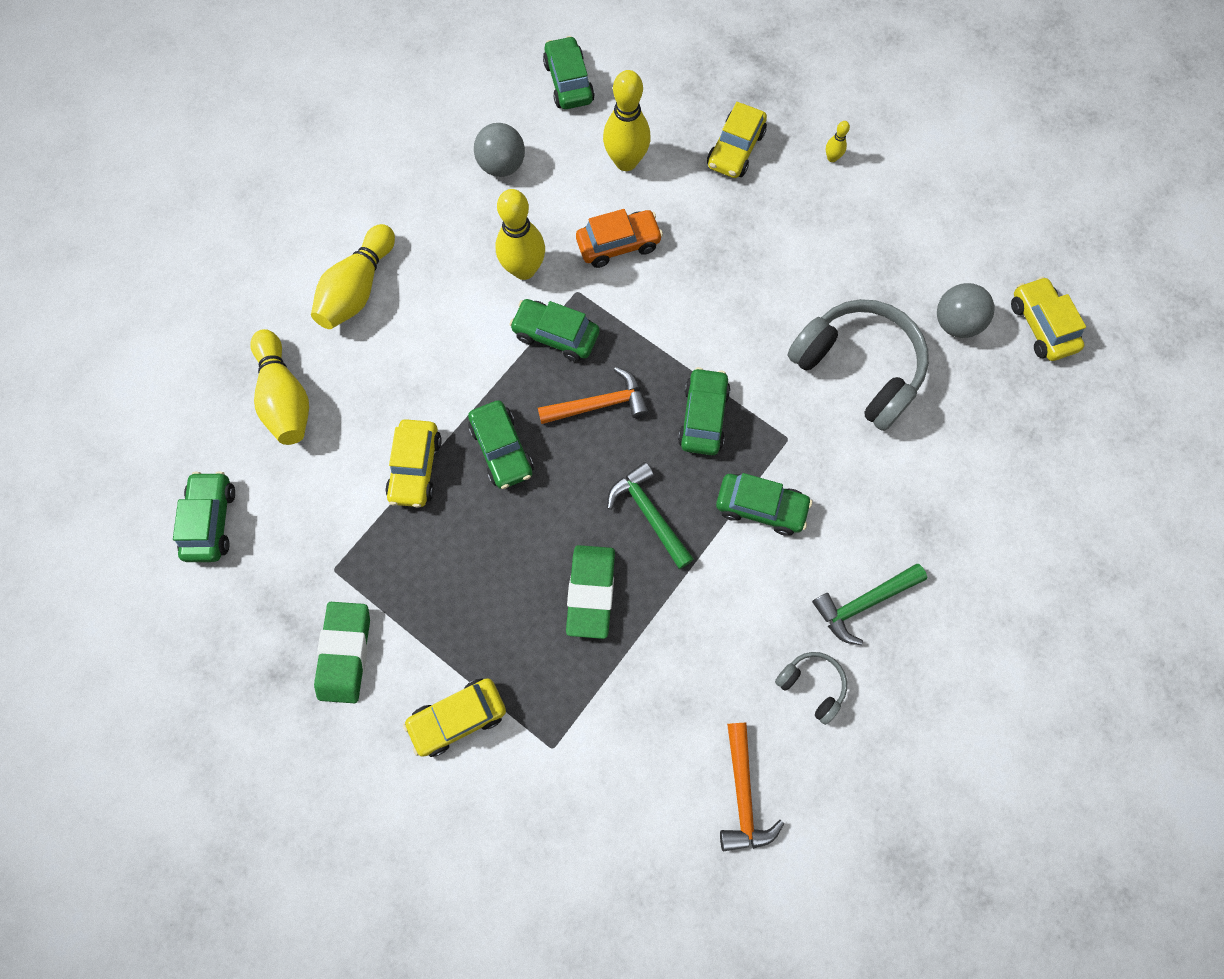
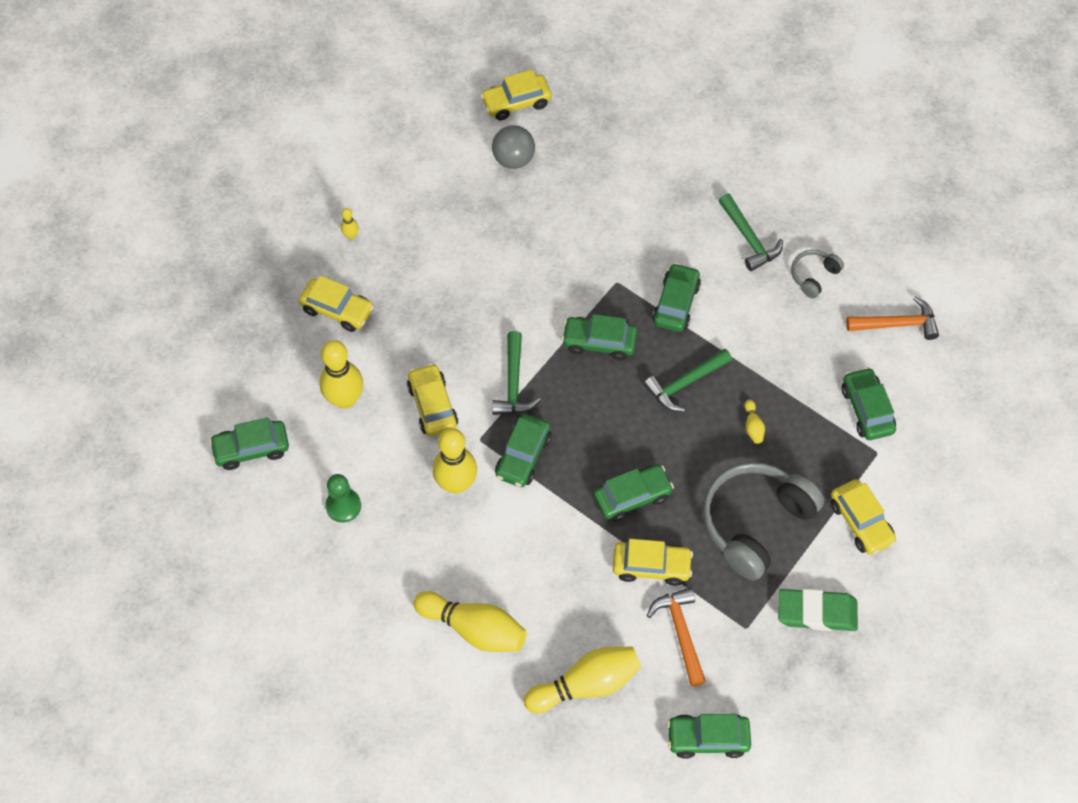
camera: 90 degrees left, 10 degrees down
(502, 166) = (343, 506): grey ball -> green pawn
(591, 592) = (753, 426): green eraser -> yellow bowling pin
(599, 404) = (589, 421): orange hammer -> orange hammer (681, 632)
(614, 740) = (866, 409): none -> green car
(618, 244) = (432, 405): orange car -> yellow car
(647, 325) = (513, 383): none -> green hammer
(858, 368) = (554, 229): grey headphones -> grey headphones (755, 523)

